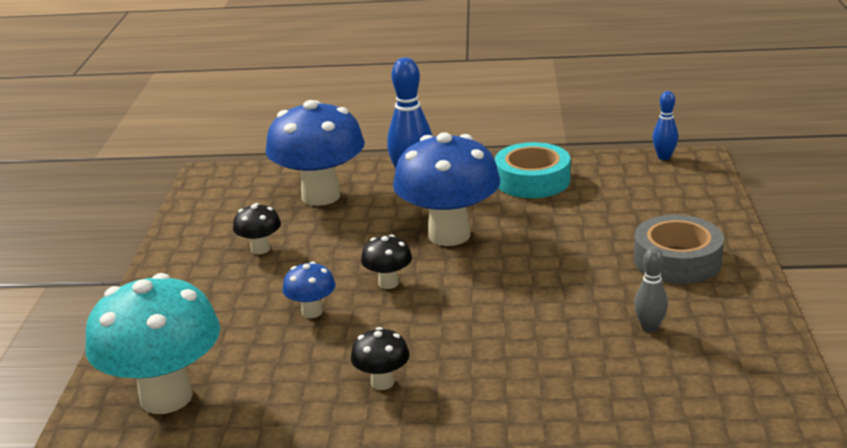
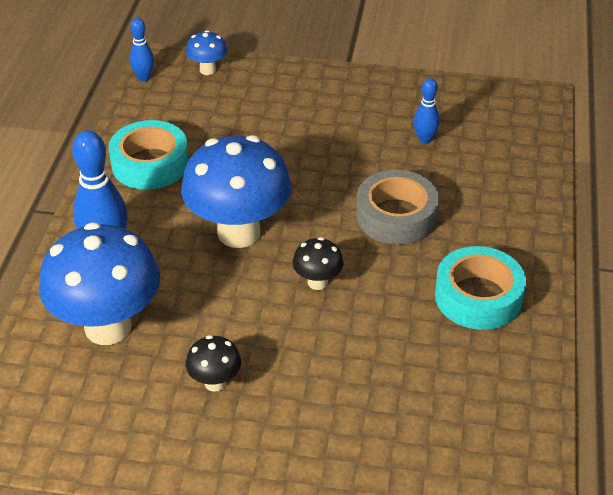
camera: 85 degrees left, 15 degrees up
(166, 397) = (484, 453): turquoise mushroom -> none
(312, 312) = (356, 340): blue mushroom -> blue mushroom (208, 70)
(382, 382) = (478, 297): black mushroom -> turquoise tape
(649, 327) = (424, 139): grey bowling pin -> blue bowling pin
(677, 260) = (330, 107): grey tape -> grey tape (396, 216)

